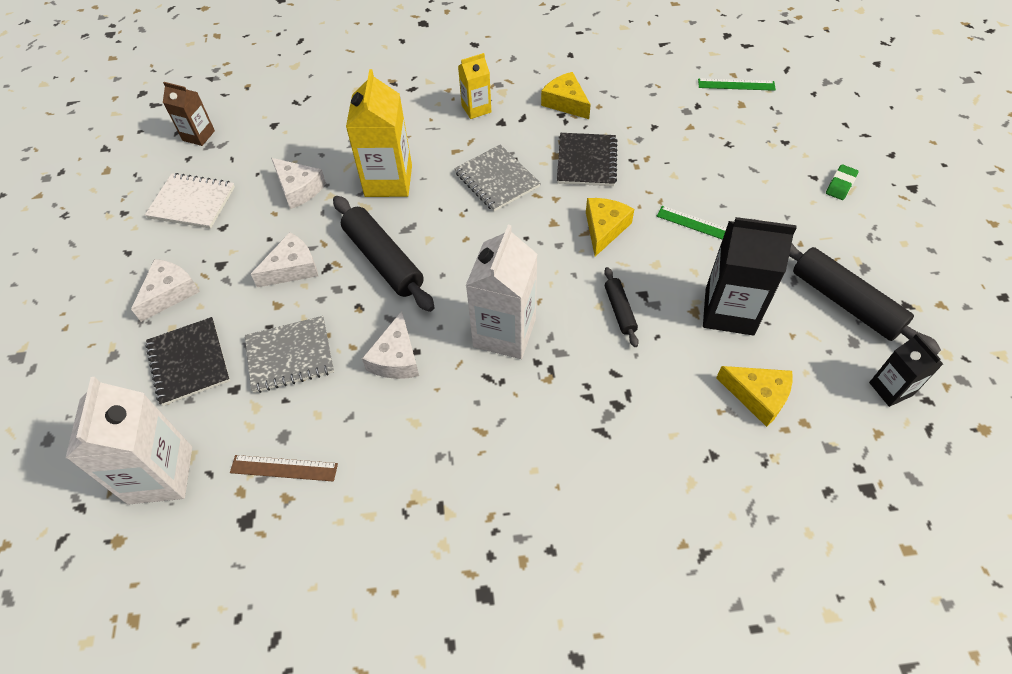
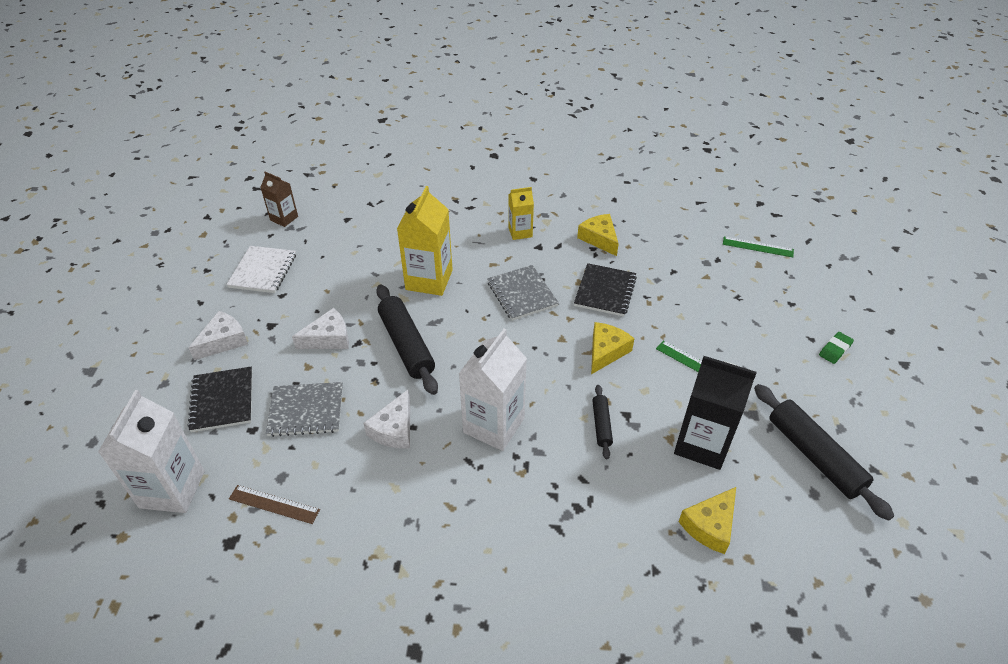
camera: 10 degrees right, 10 degrees down
(192, 202) = (263, 271): white notebook -> white notebook turned 75 degrees clockwise
(298, 189) = (352, 274): white cheese -> none
(758, 396) = (710, 525): yellow cheese -> yellow cheese turned 90 degrees clockwise
(891, 389) = (840, 544): black carton -> none

